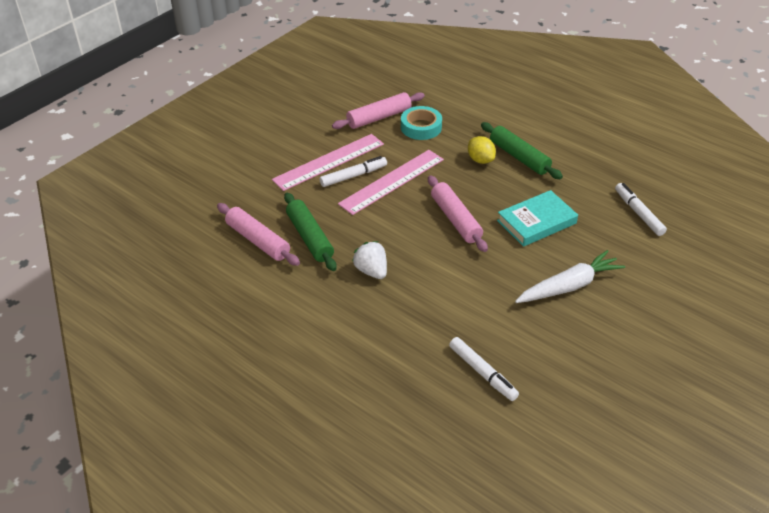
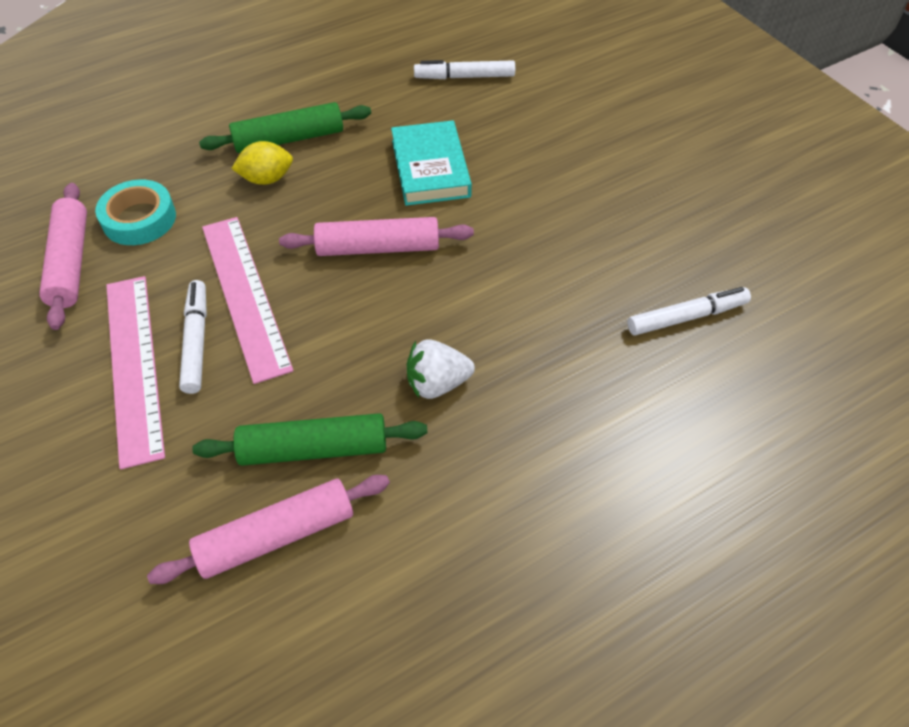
camera: 70 degrees left, 10 degrees up
(569, 286) = (563, 181): white carrot -> none

